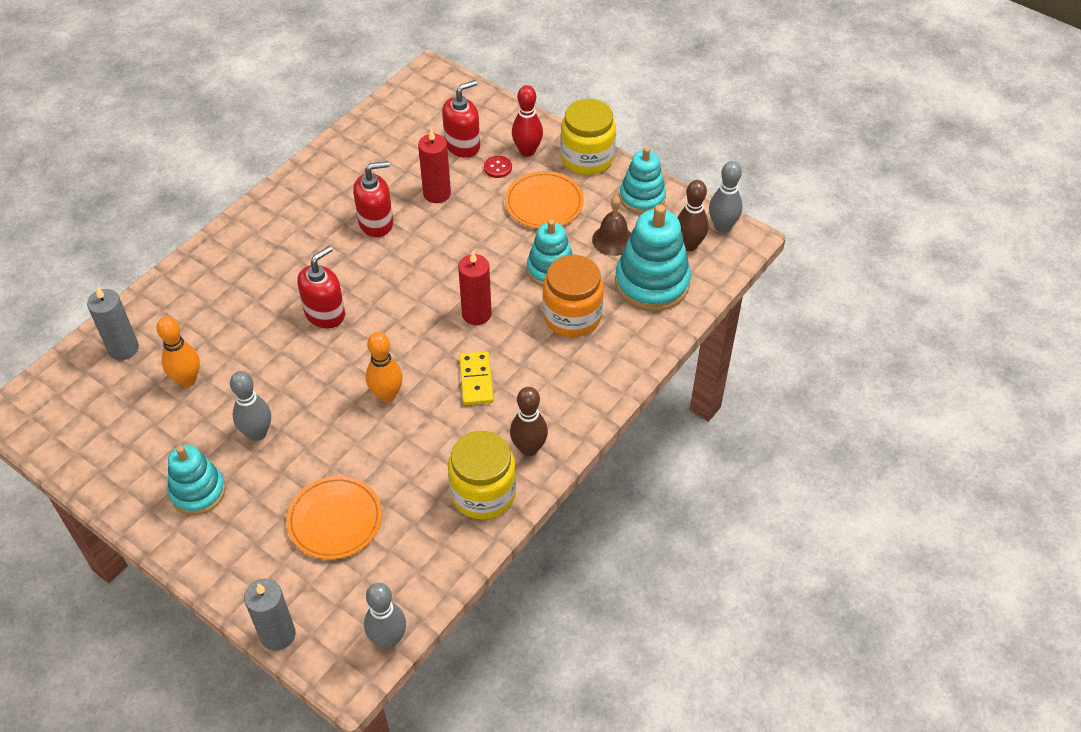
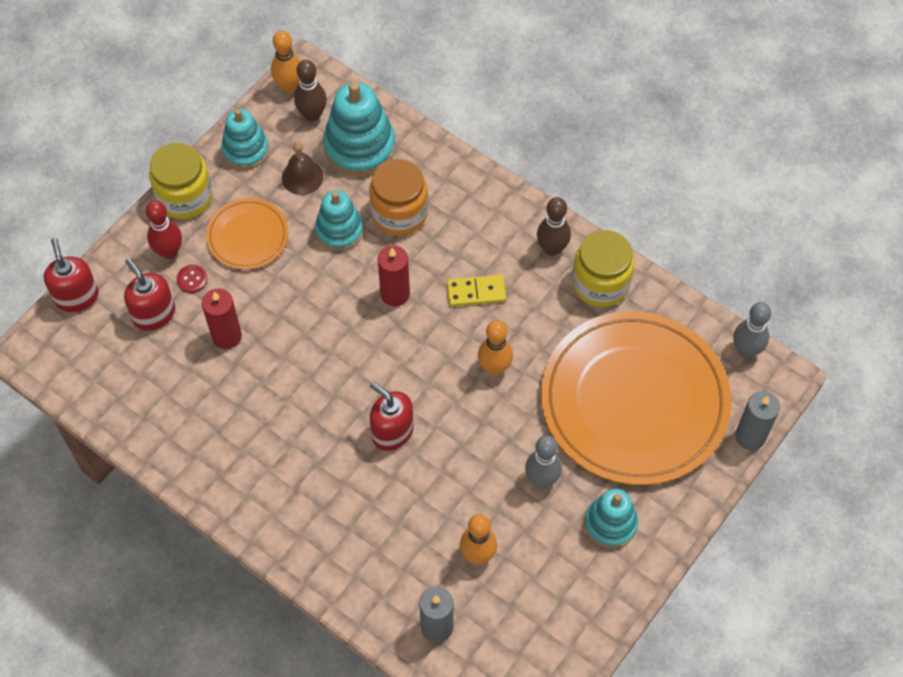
camera: 90 degrees left, 10 degrees up
(335, 520) = (634, 401): orange plate -> orange plate, size x2.19
(376, 223) = (266, 393): red soap dispenser -> red soap dispenser (76, 296)
(722, 226) = (289, 86): grey bowling pin -> orange bowling pin

